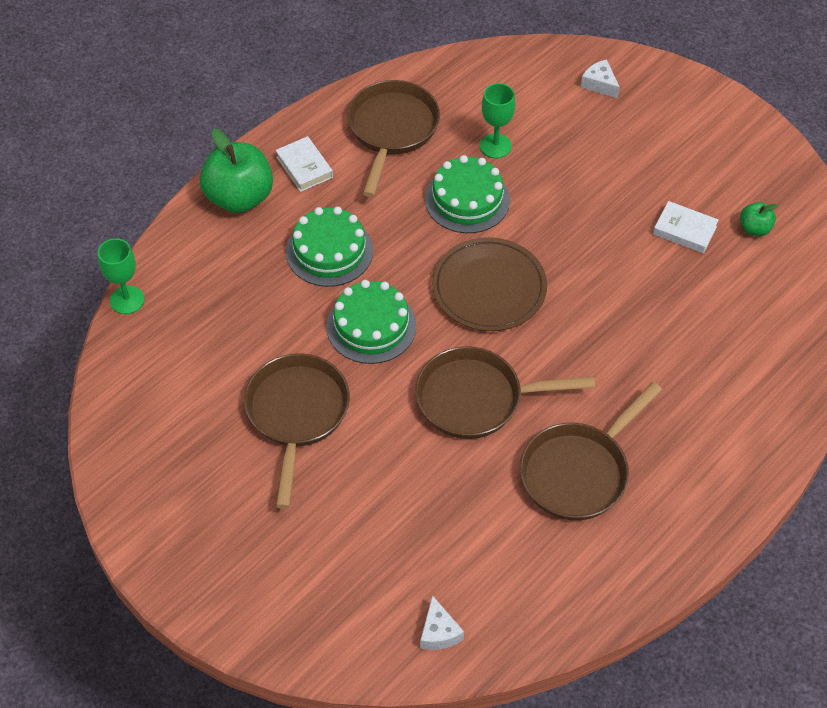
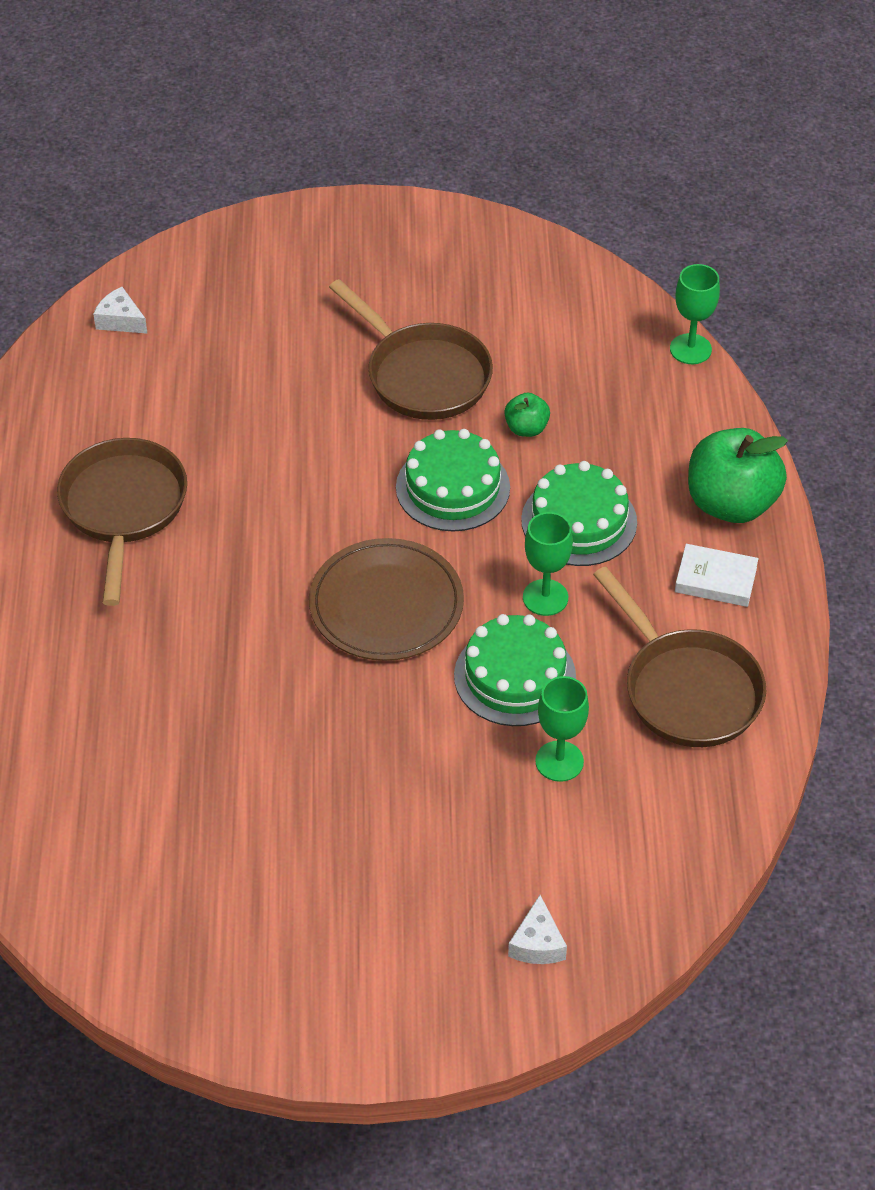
camera: 135 degrees right, 5 degrees down
(401, 226) = (545, 597): none -> green goblet
(477, 399) = (282, 500): brown pan -> none
(600, 84) = (537, 943): white cheese -> white cheese turned 90 degrees clockwise
(684, 230) = (249, 825): white book -> none
(754, 229) = (172, 891): green apple -> green apple (526, 428)

